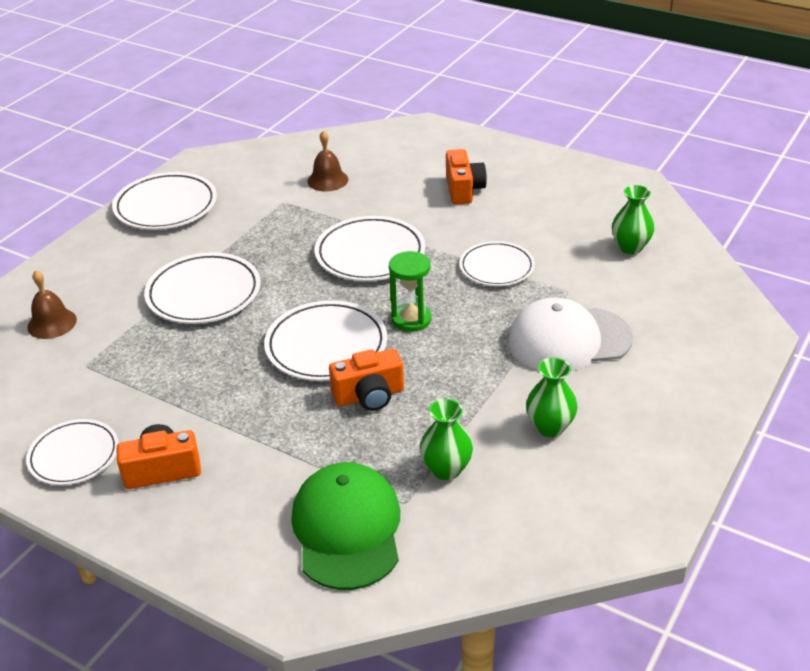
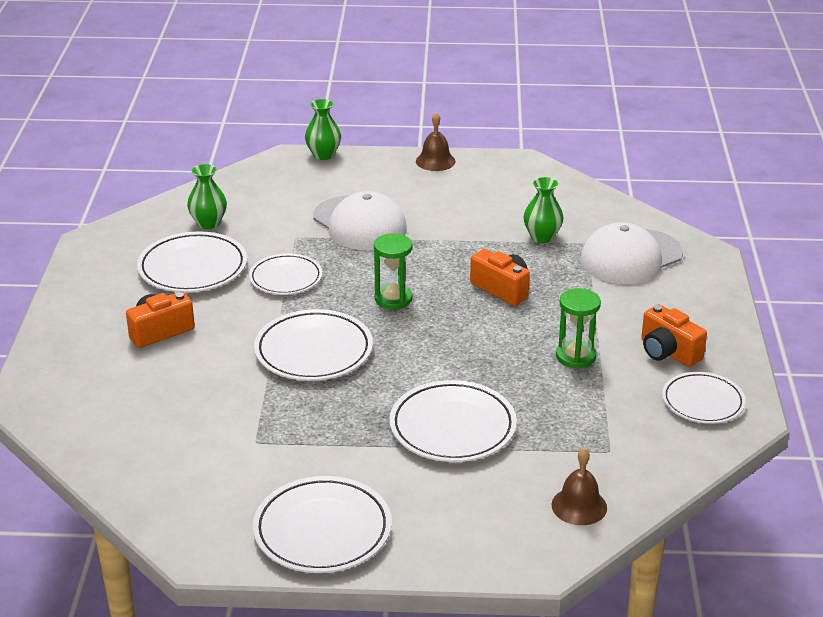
camera: 120 degrees left, 5 degrees down
(219, 400) = (575, 356): none -> green hourglass
(326, 346) = (464, 329): white plate -> white plate (193, 268)
(327, 180) = (191, 427): brown bell -> brown bell (435, 161)
(347, 529) = (631, 257): green cap -> white cap
(550, 427) = (463, 210): green vase -> green vase (323, 155)

